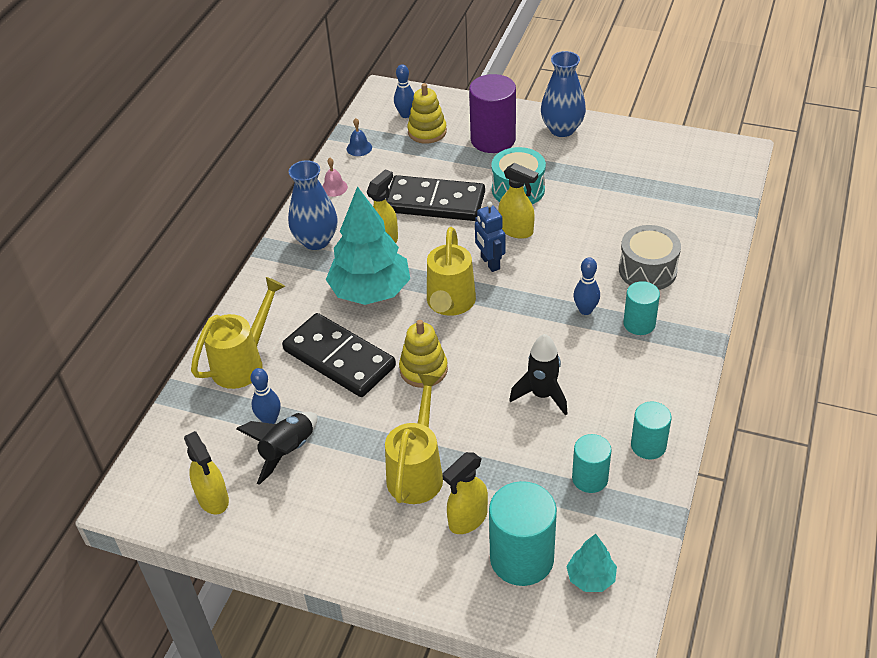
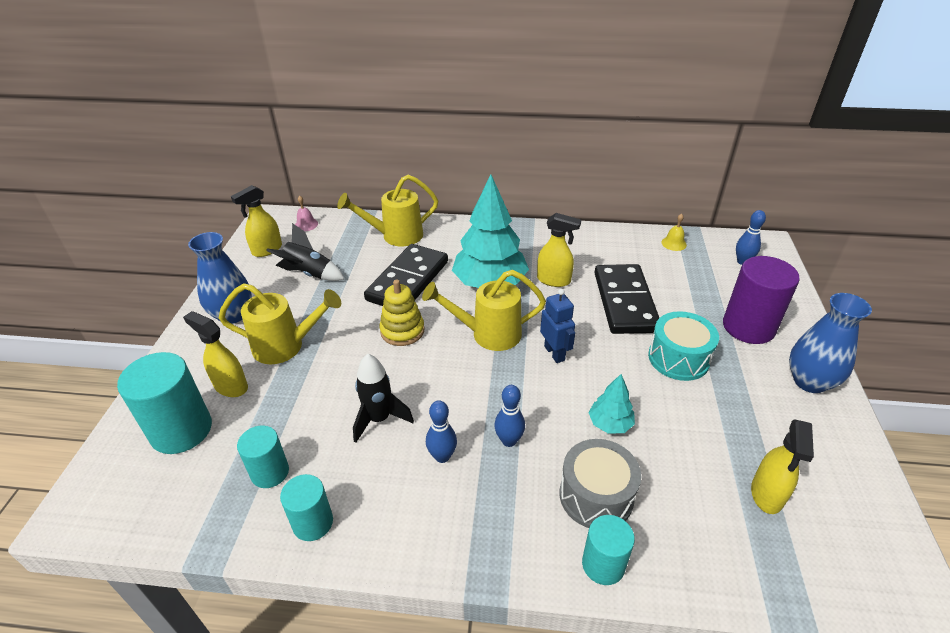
camera: 75 degrees right, 5 degrees down
(243, 363) = (396, 236): yellow watering can -> yellow watering can turned 135 degrees clockwise
(269, 420) = (340, 259): blue bowling pin -> blue bowling pin (442, 456)
(316, 240) = (541, 243): blue vase -> blue vase (232, 315)
(334, 187) = (612, 240): pink bell -> pink bell (306, 224)
(359, 148) = (674, 243): blue bell -> yellow bell
(427, 132) = (727, 279): yellow stacking toy -> none
(490, 263) = (554, 353): blue robot -> blue robot turned 105 degrees clockwise
(516, 230) = (612, 366): yellow spray bottle -> yellow spray bottle (767, 494)
(591, 578) = (147, 487): turquoise tree -> turquoise tree (610, 424)
(639, 323) = (500, 495): turquoise cylinder -> turquoise cylinder (603, 564)

